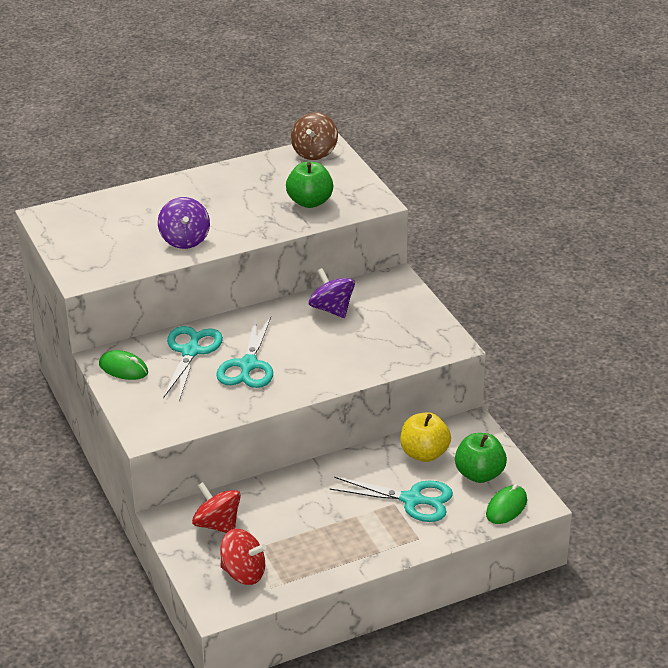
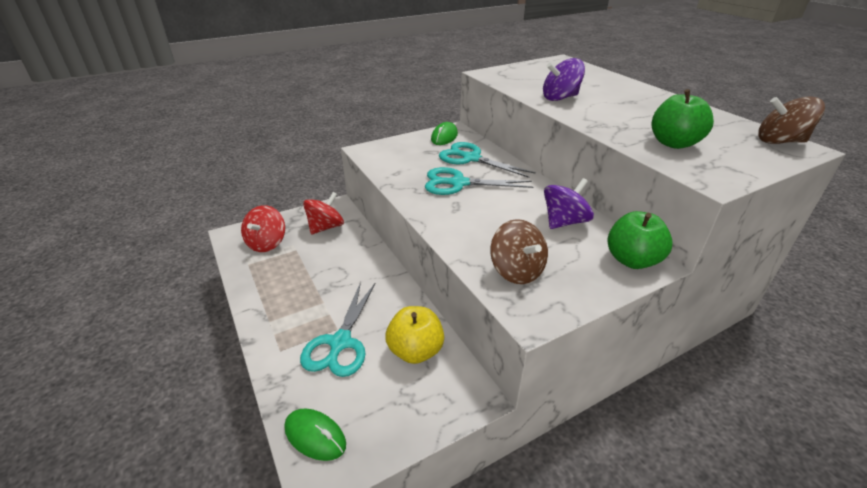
camera: 85 degrees right, 0 degrees up
(191, 352) = (471, 158): turquoise scissors -> turquoise scissors turned 150 degrees counterclockwise
(400, 345) = (516, 271): none -> brown spinning top
(479, 474) = (379, 405): green apple -> green apple (632, 260)

